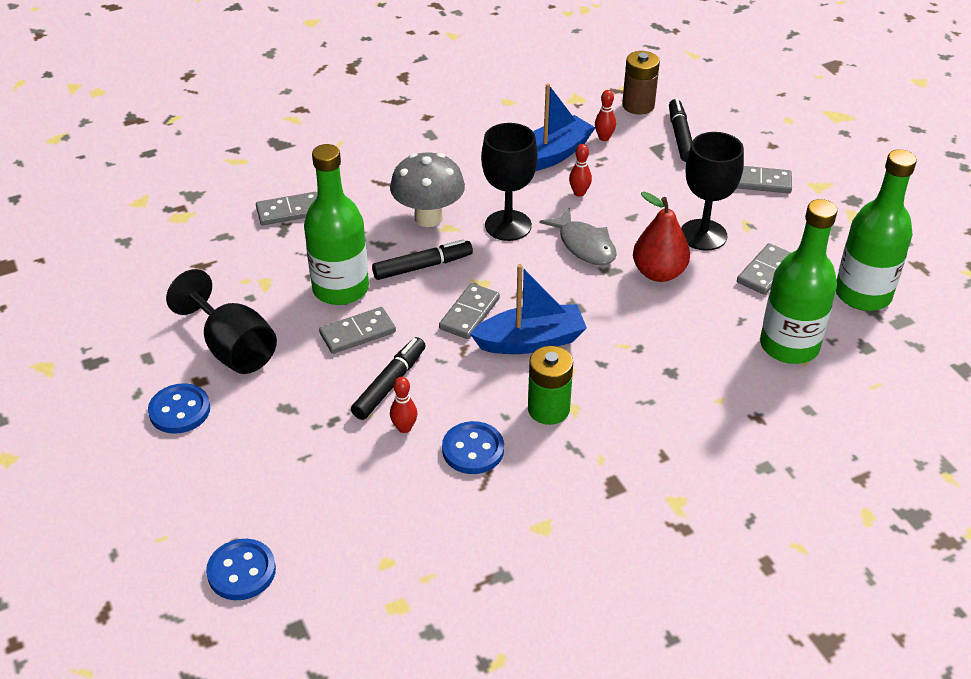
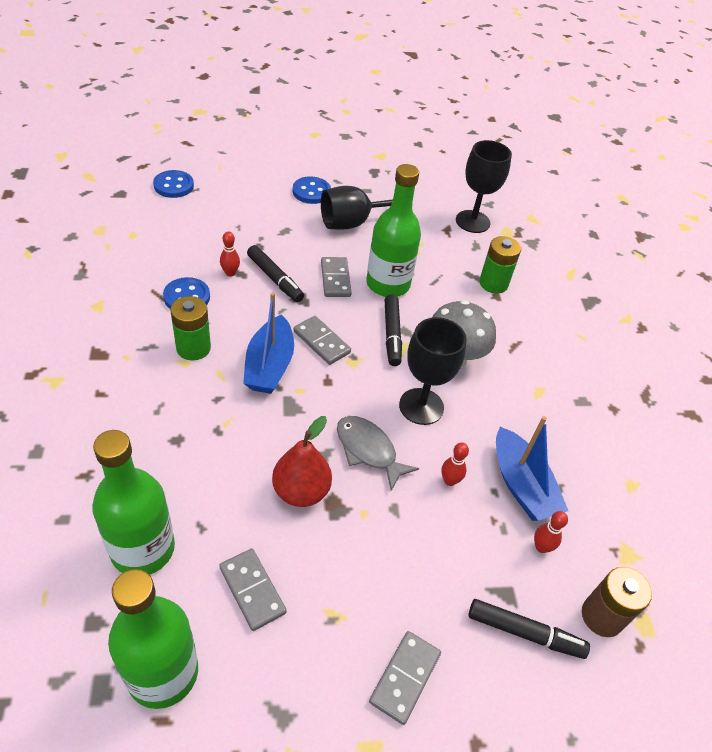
camera: 105 degrees right, 5 degrees up
(289, 211) = (493, 283): grey domino -> green battery
(584, 245) = (368, 450): grey fish -> grey fish turned 60 degrees clockwise
(703, 235) = (337, 560): black goblet -> black goblet (472, 221)

